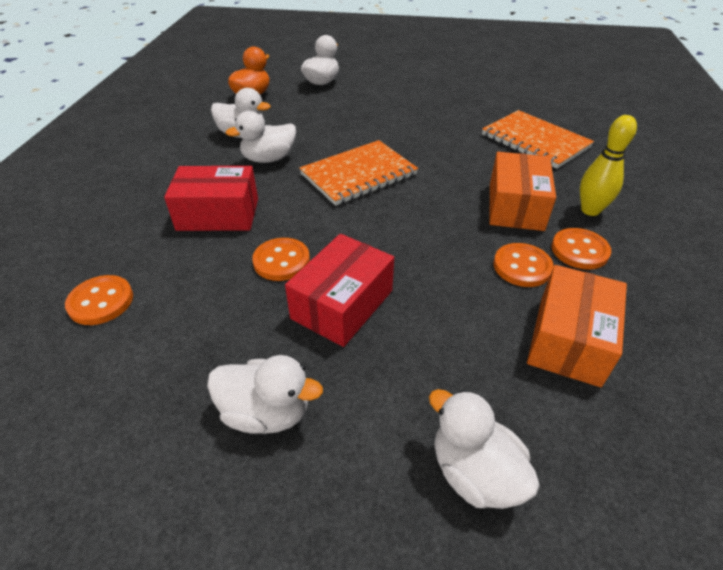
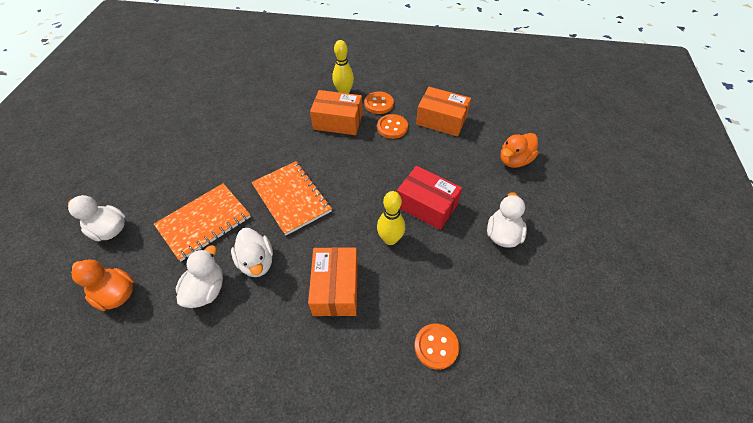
camera: 90 degrees left, 10 degrees up
(218, 214) = (335, 288): red box -> orange box
(281, 261) = (390, 239): orange button -> yellow bowling pin
(474, 472) = (514, 160): white duck -> orange duck
(535, 141) = (264, 100): orange notebook -> orange notebook (204, 222)

